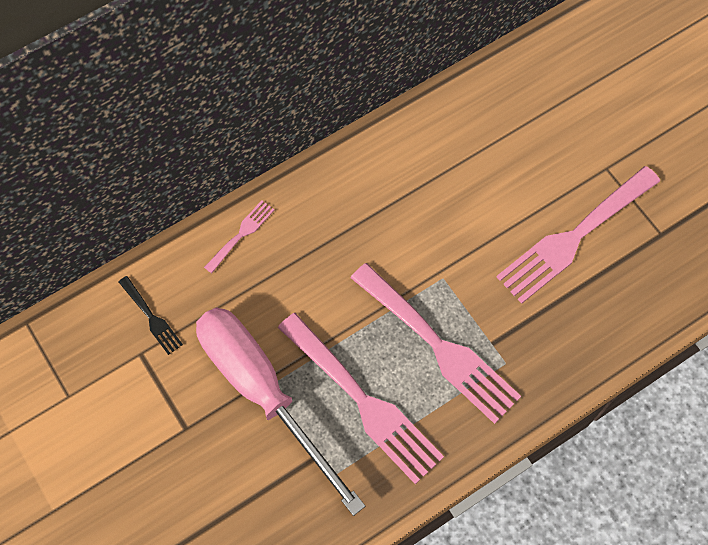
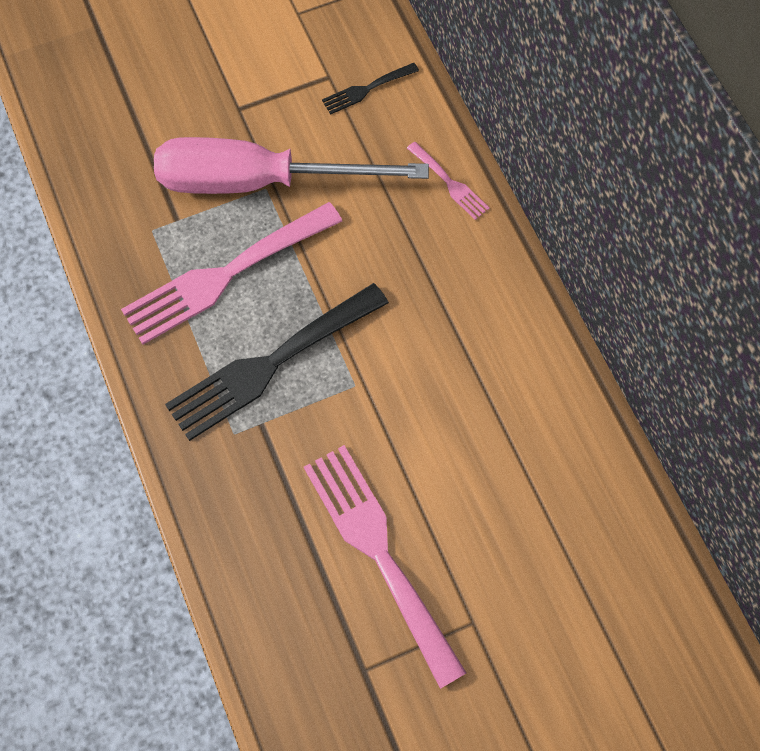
camera: 100 degrees right, 0 degrees up
(263, 392) = (259, 181): pink screwdriver -> pink screwdriver turned 150 degrees counterclockwise
(439, 346) = (270, 364): pink fork -> black fork

